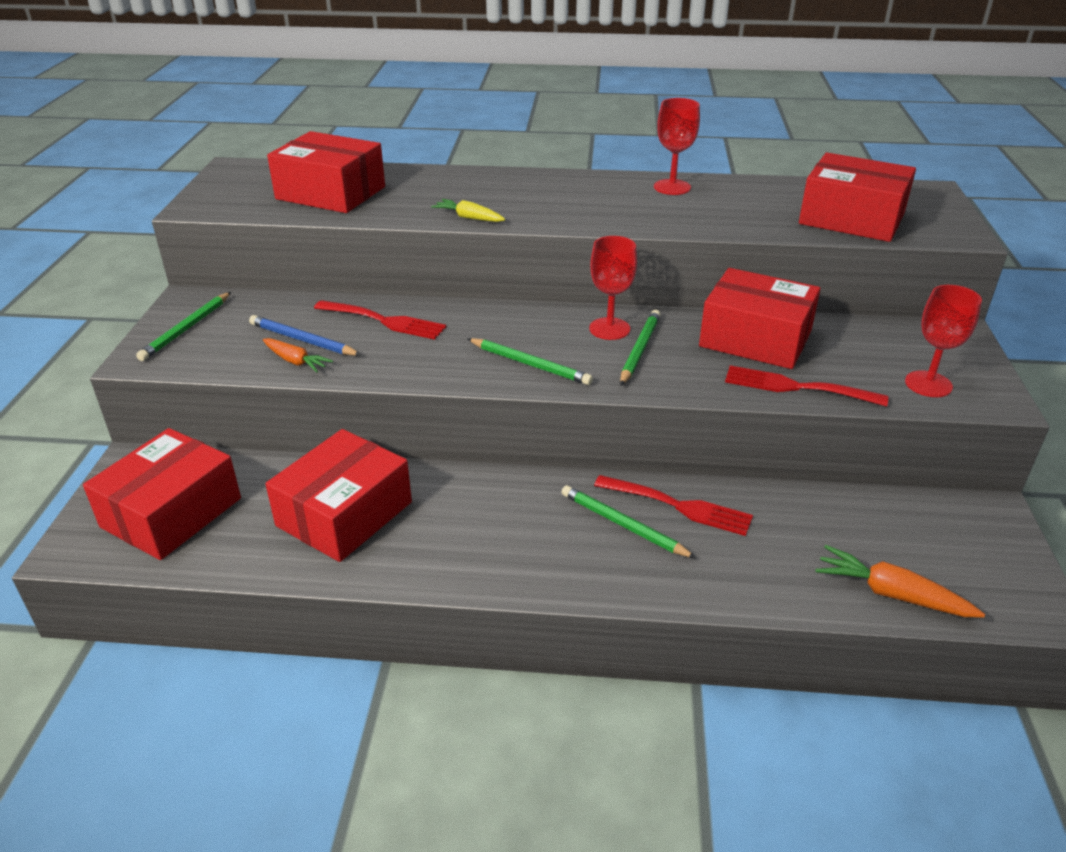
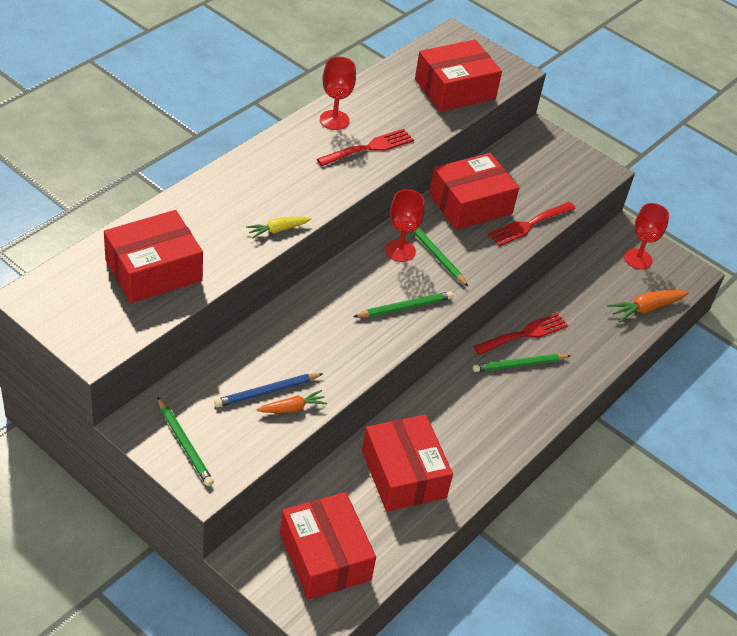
camera: 60 degrees left, 10 degrees up
(384, 321) = (283, 340): red fork -> red fork (369, 148)
(928, 384) = (570, 180): red goblet -> red goblet (638, 259)

